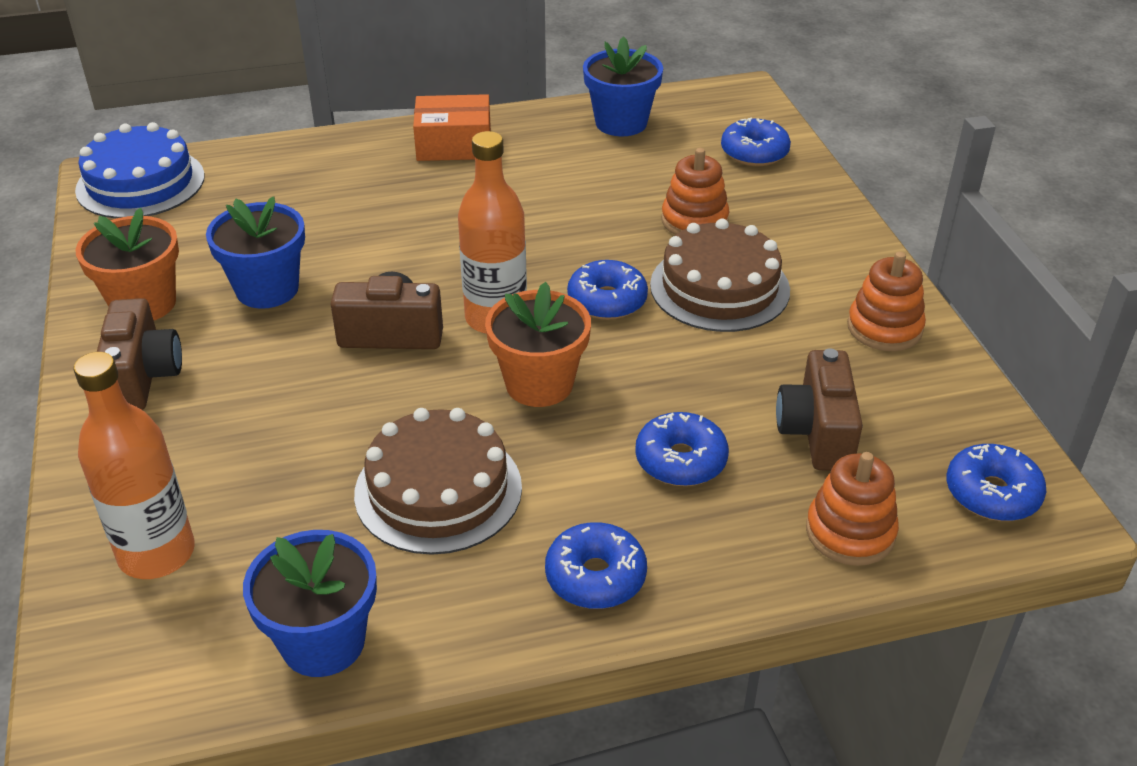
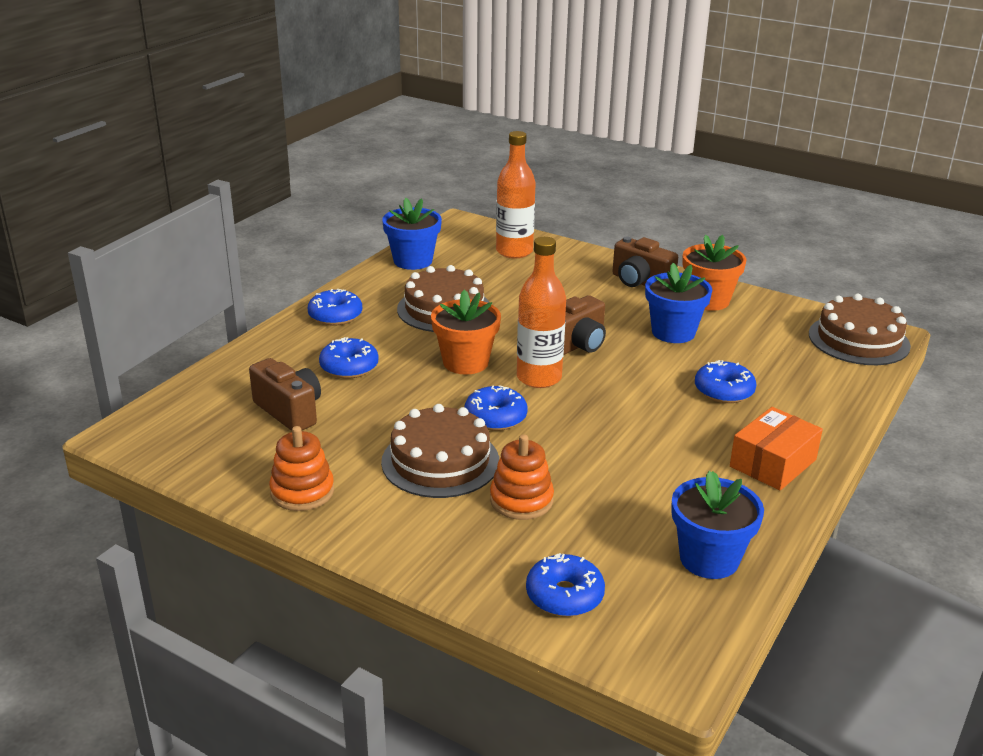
camera: 135 degrees right, 10 degrees down
(140, 183) = (858, 340): blue cake -> brown cake
(850, 532) = (232, 379): orange stacking toy -> none
(992, 494) = (164, 429): blue donut -> blue donut (724, 391)

